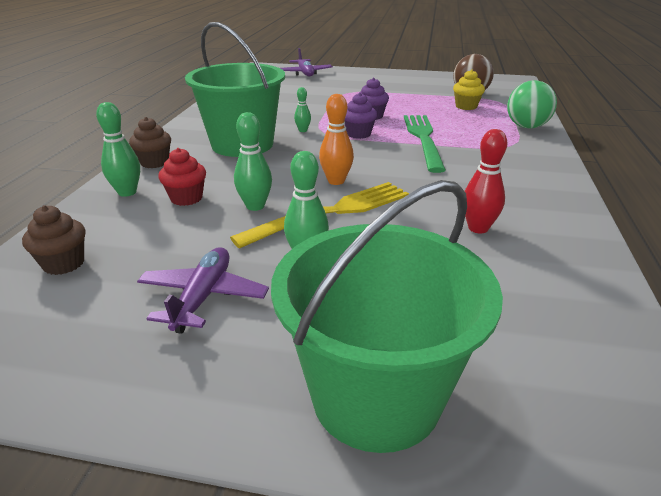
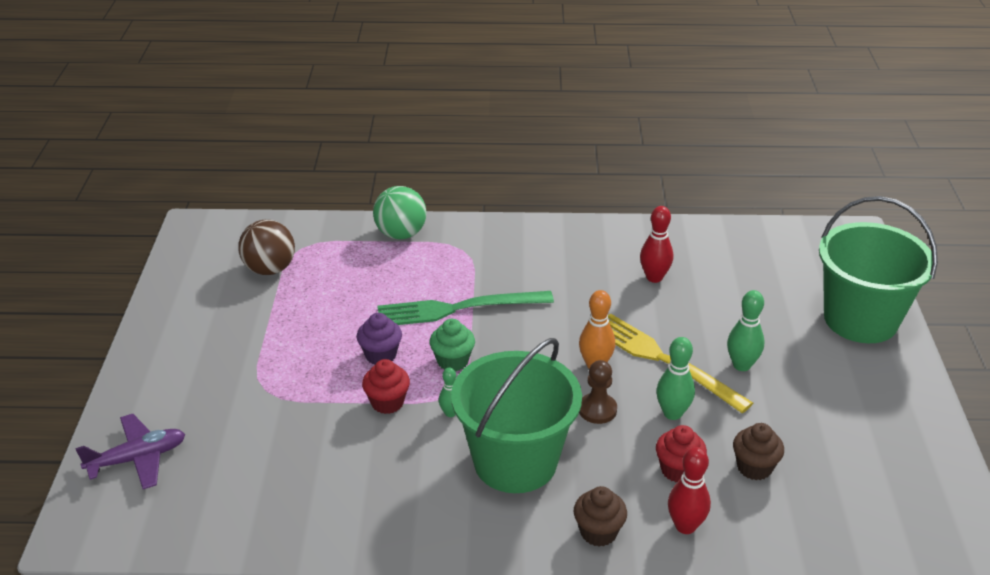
camera: 100 degrees left, 5 degrees up
(64, 263) = (829, 514): brown cupcake -> brown cupcake (754, 467)
(127, 192) = (685, 526): green bowling pin -> red bowling pin
(203, 297) = (822, 410): purple plane -> none
(278, 175) = (597, 410): none -> brown pawn
(322, 116) = (387, 402): none -> red cupcake
(358, 134) = (452, 361): purple cupcake -> green cupcake
(466, 106) = (328, 274): yellow cupcake -> none

